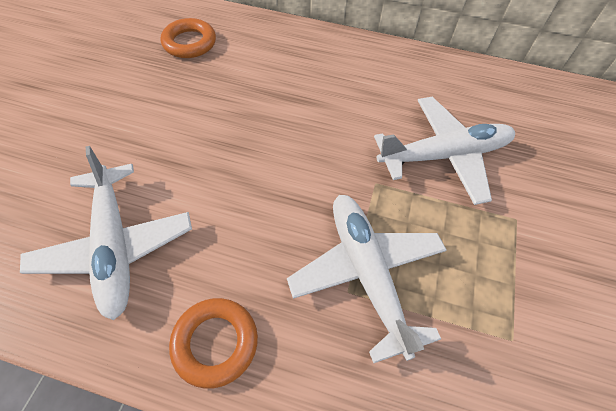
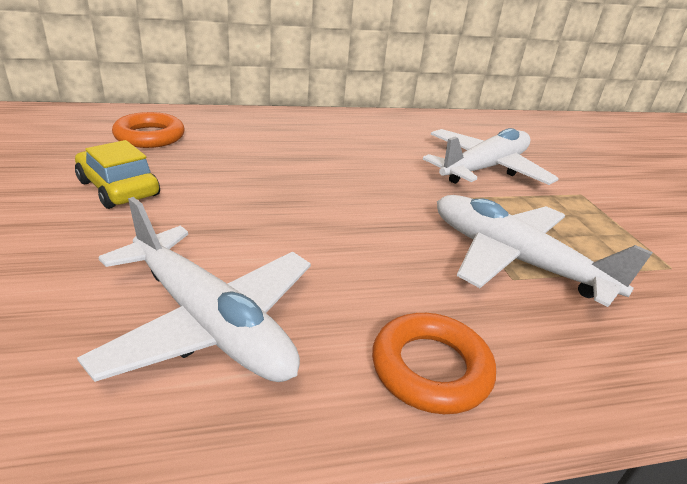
camera: 30 degrees left, 25 degrees down
(136, 99) = (119, 188): none -> yellow car

